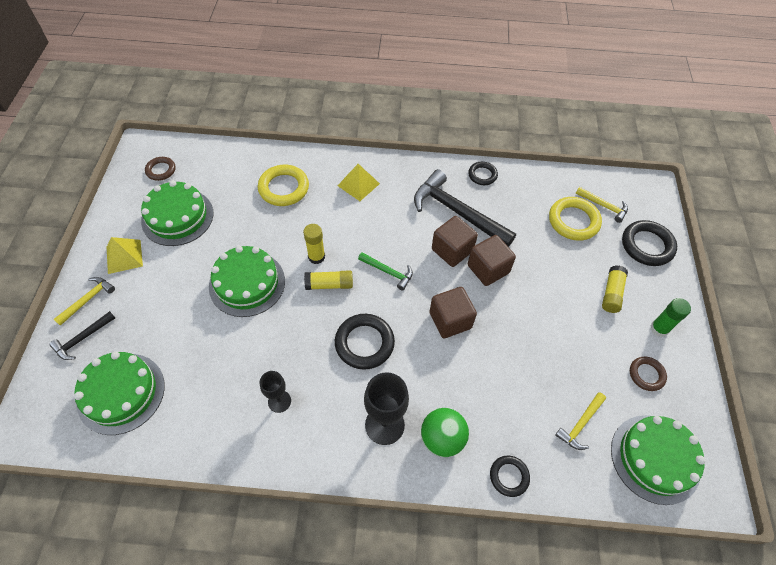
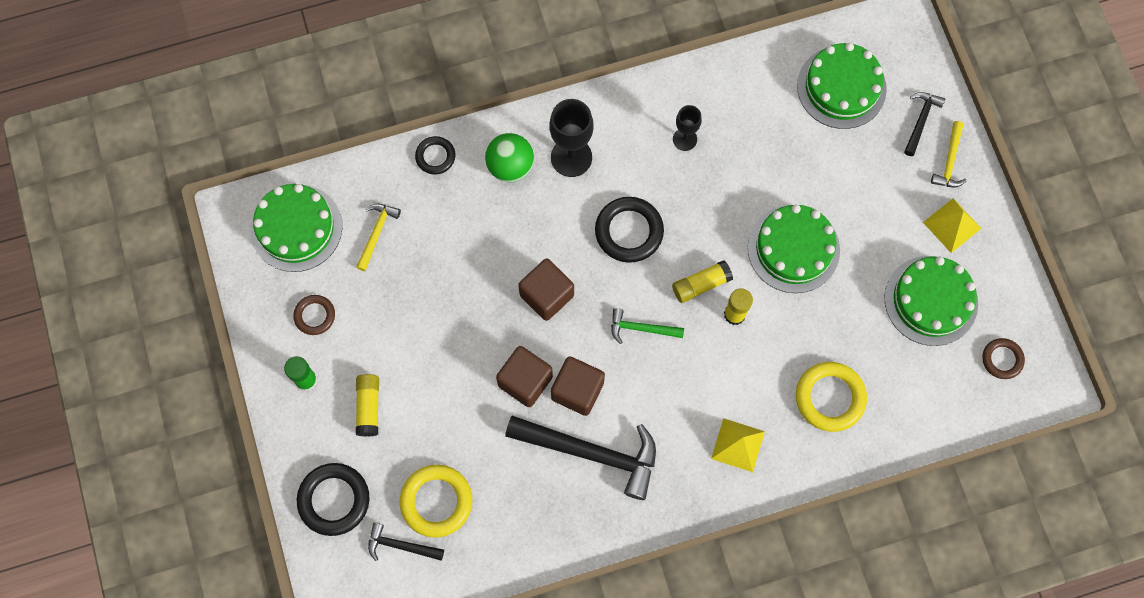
camera: 160 degrees right, 15 degrees up
(482, 175) = (579, 532): black ring -> none
(603, 206) = (401, 545): yellow hammer -> black hammer

